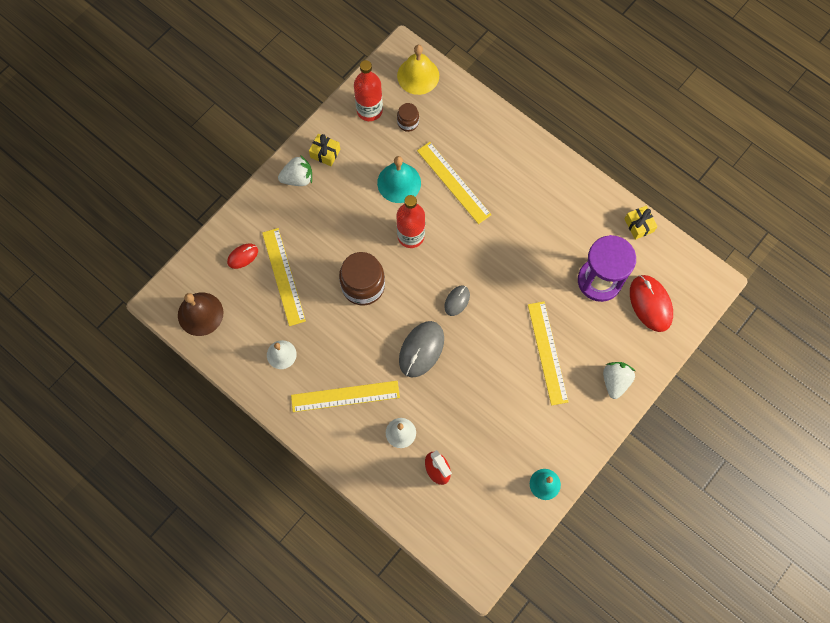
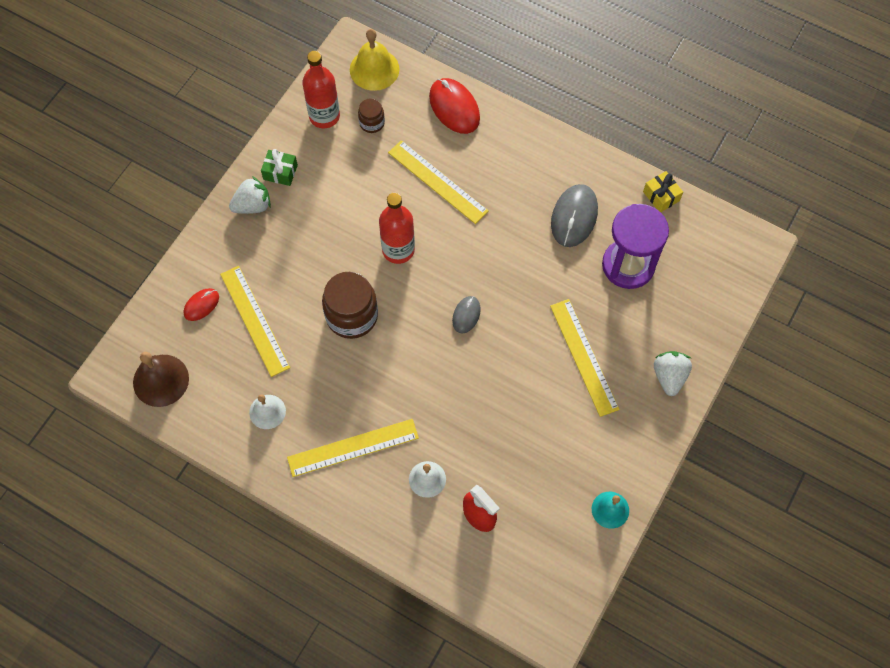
camera: 10 degrees left, 5 degrees down
(325, 153) = (280, 172): yellow gift -> green gift
(399, 182) = (373, 192): turquoise bell -> none
(421, 349) = (434, 378): grey mouse -> grey mouse (574, 217)
(650, 304) = (692, 282): red mouse -> red mouse (454, 107)

